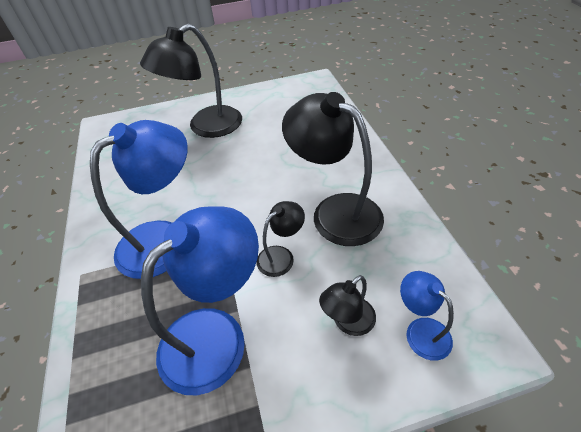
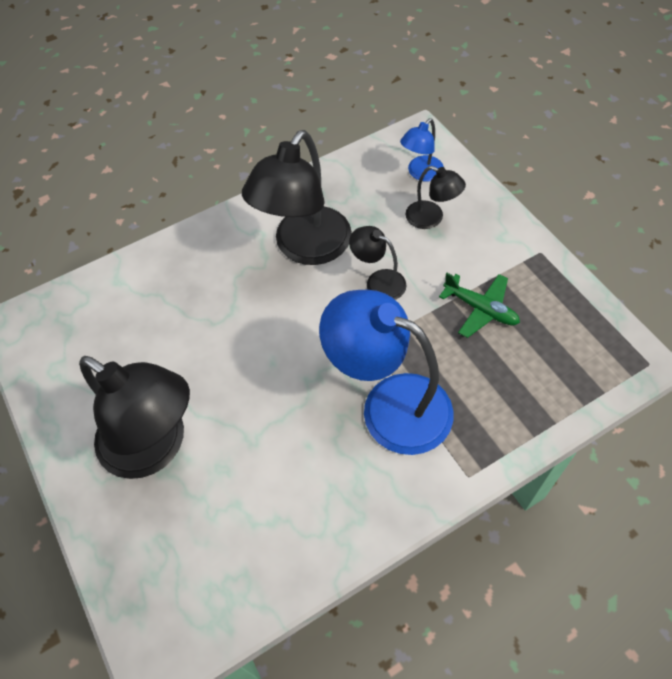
camera: 105 degrees left, 10 degrees up
(216, 334) = (480, 309): blue lamp -> green plane

